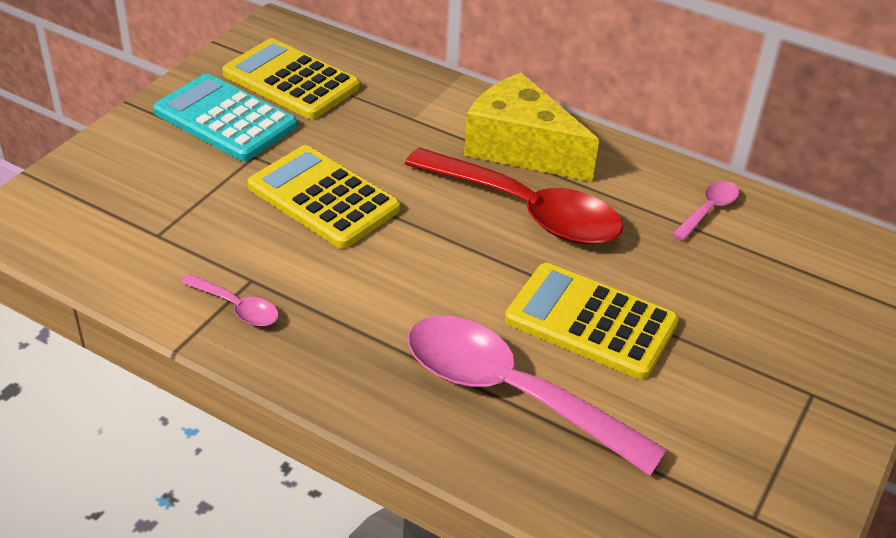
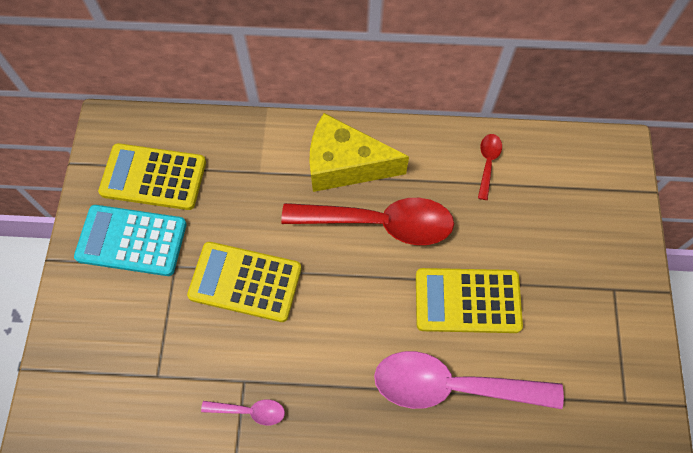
camera: 25 degrees left, 25 degrees up
(708, 210) = (487, 163): pink spoon -> red spoon

